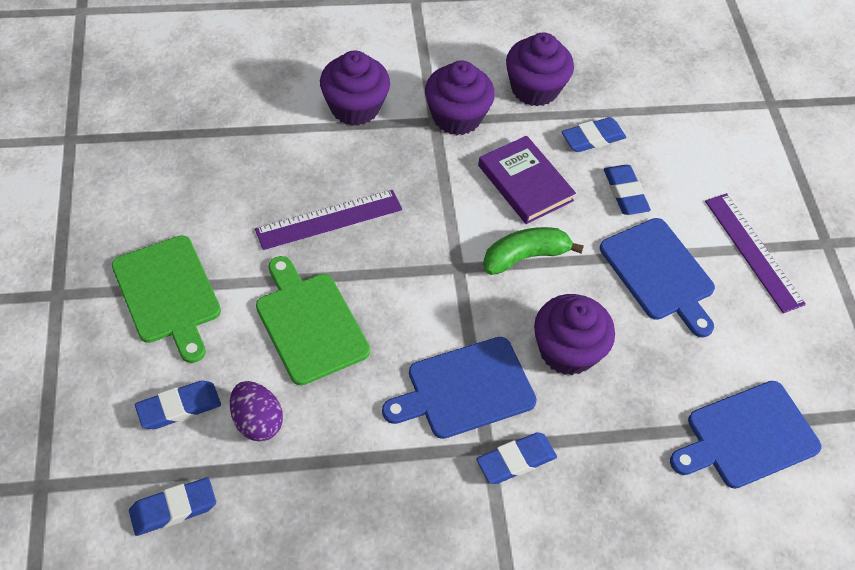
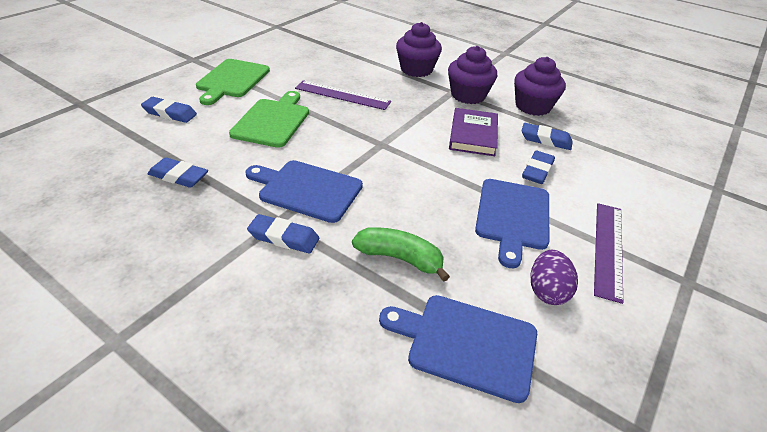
camera: 45 degrees right, 15 degrees down
(173, 509) = (105, 141): blue eraser -> blue eraser (178, 176)
(257, 421) = (190, 137): purple egg -> purple egg (547, 291)
(525, 256) = (428, 161): green banana -> green banana (399, 258)
(567, 350) = (394, 212): purple cupcake -> none

